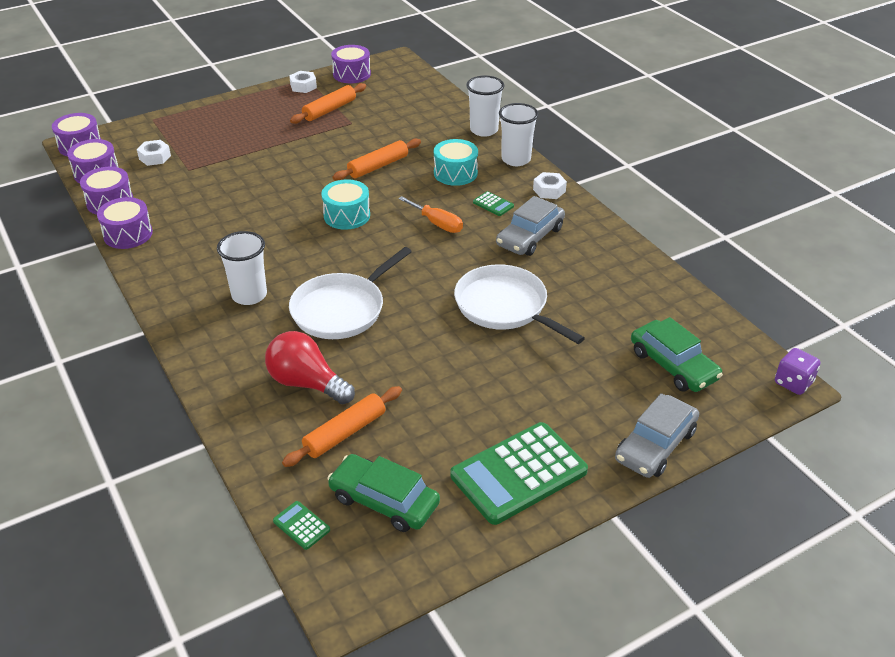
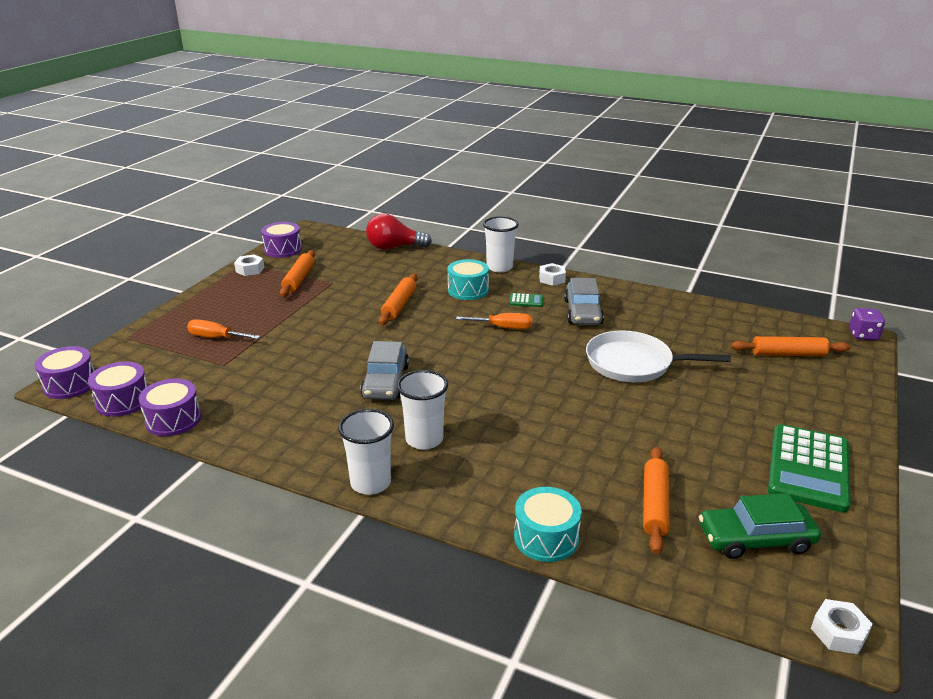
camera: 35 degrees left, 10 degrees down
(128, 234) = (232, 439): purple drum -> none
(155, 157) = (172, 367): white nut -> white nut (838, 632)
(209, 143) = (216, 338): none -> orange screwdriver
(301, 525) = (727, 594): green calculator -> none
(307, 383) = (571, 483): red light bulb -> red light bulb (394, 247)
(341, 309) = (518, 416): white pan -> none
(347, 215) = (423, 348): turquoise drum -> turquoise drum (546, 537)
(484, 130) = (448, 256): white cup -> white cup (370, 483)
(655, 445) = (853, 407): grey car -> grey car (385, 381)
(673, 365) = (788, 354): green car -> orange rolling pin

